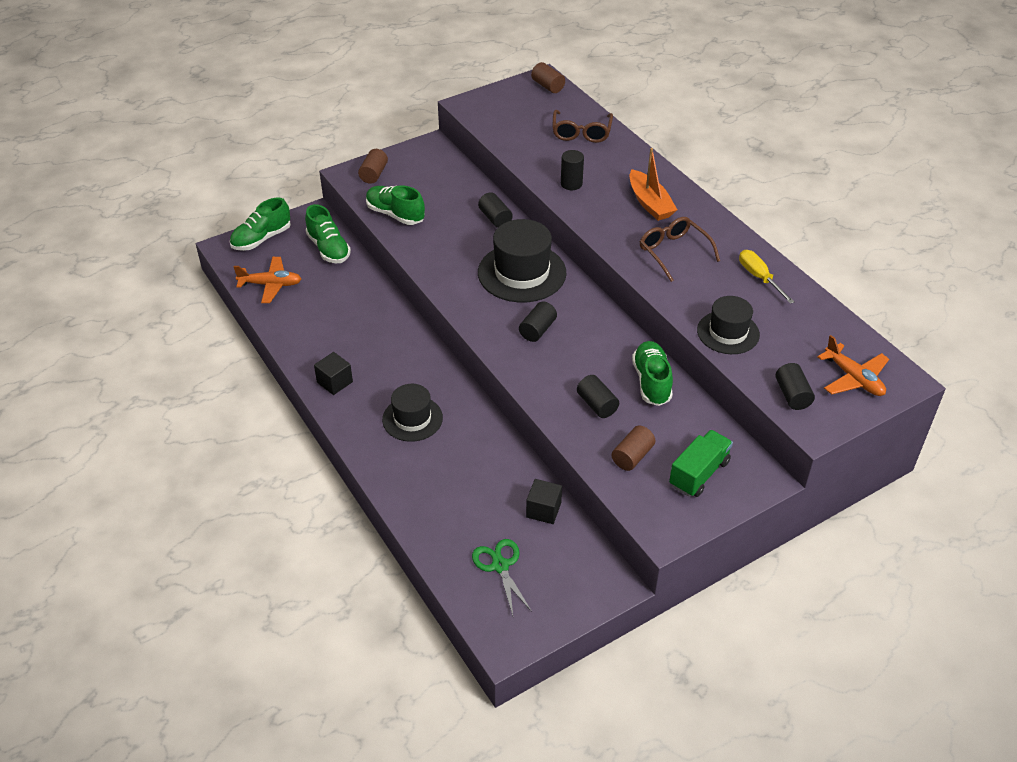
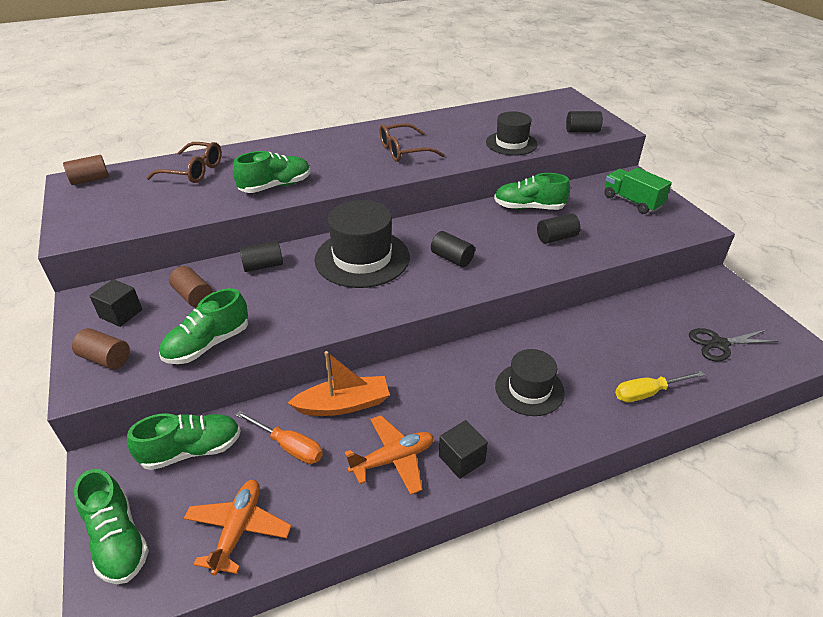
camera: 80 degrees left, 5 degrees down
(337, 292) = (289, 446): none -> orange screwdriver
(500, 566) = (719, 344): green scissors -> black scissors
(543, 510) = (647, 309): black cube -> black cube (121, 313)
(571, 184) = (276, 186): black cylinder -> green shoe
(632, 456) = (617, 228): brown cylinder -> brown cylinder (193, 296)
(650, 203) = (330, 152): orange boat -> orange boat (343, 404)
(759, 277) = (447, 123): yellow screwdriver -> yellow screwdriver (647, 393)
(853, 378) = (563, 109): orange plane -> orange plane (393, 459)

